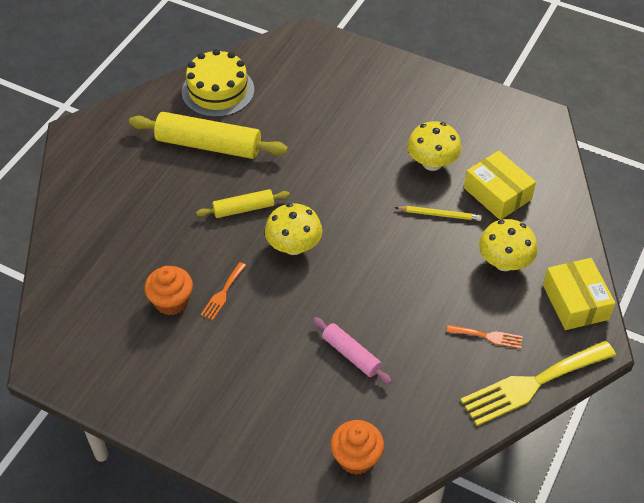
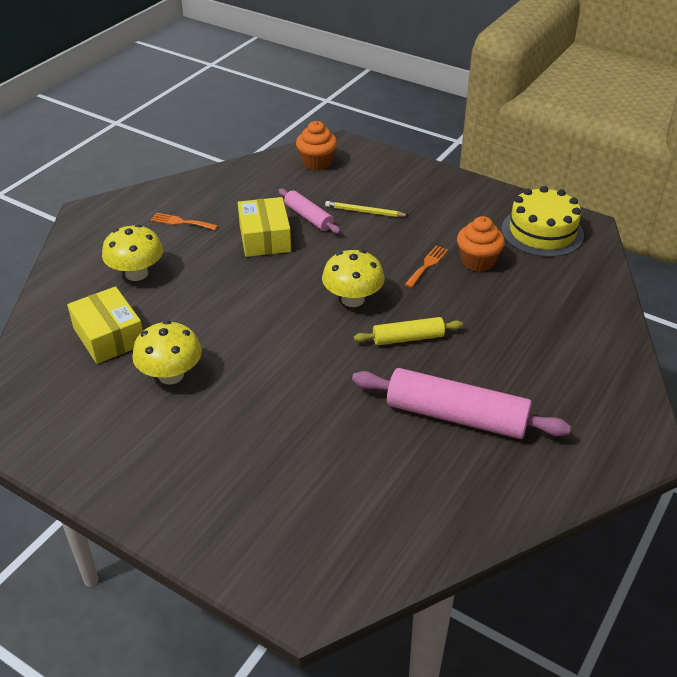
camera: 175 degrees left, 10 degrees down
(208, 145) = (456, 416): yellow rolling pin -> pink rolling pin
(218, 91) = (450, 499): yellow cake -> yellow cake (542, 232)
(439, 215) = (185, 319): yellow pencil -> yellow pencil (364, 212)
(532, 384) = (159, 192): yellow fork -> none
(575, 302) = (86, 240): yellow box -> yellow box (264, 238)

